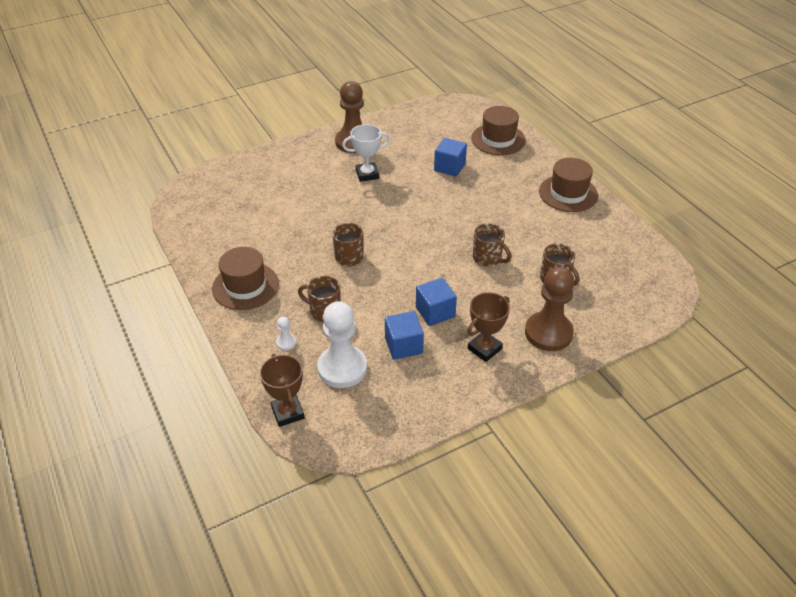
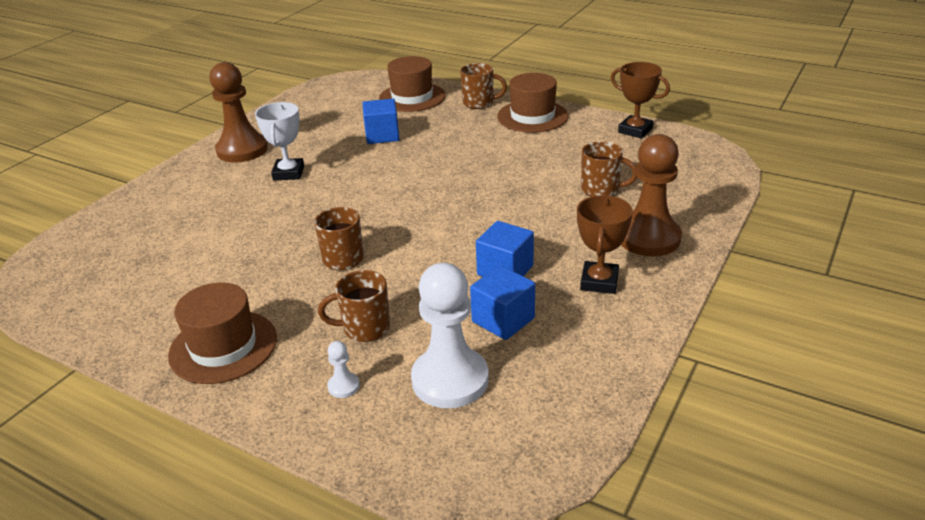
camera: 30 degrees left, 10 degrees down
(288, 412) = (425, 470): brown trophy -> brown trophy (635, 130)
(367, 174) = (288, 173): white trophy -> white trophy turned 45 degrees counterclockwise
(487, 259) = (511, 198): brown mug -> brown mug (479, 103)

